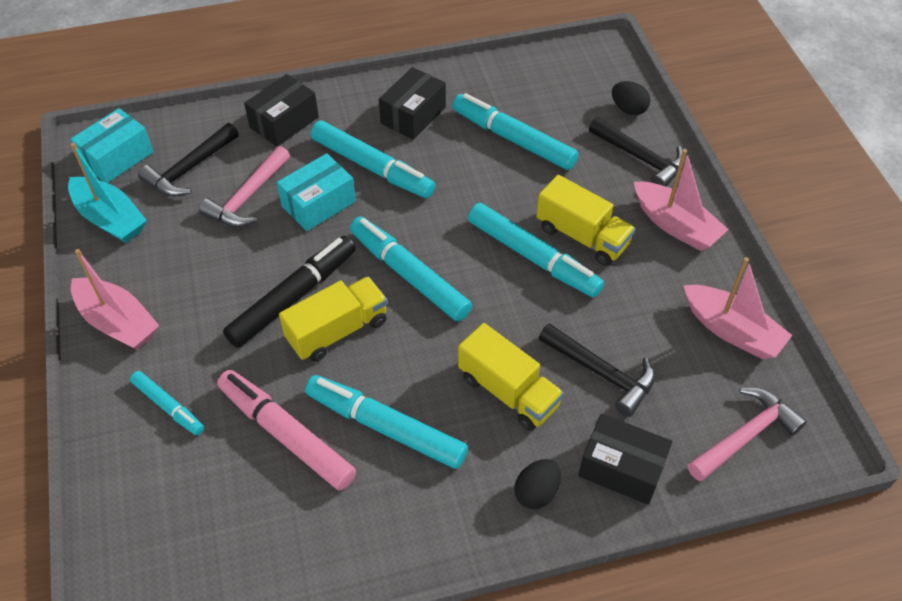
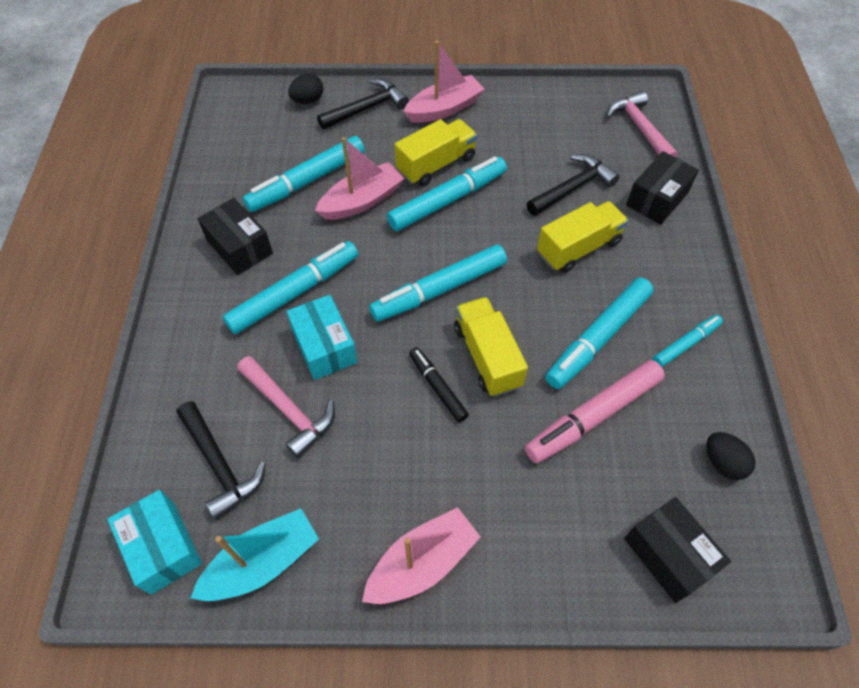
camera: 75 degrees left, 5 degrees up
(168, 406) = (543, 519): turquoise marker -> turquoise marker (686, 344)
(284, 122) = (192, 359): black box -> black box (668, 555)
(293, 297) = (437, 387): black marker -> black marker, size x0.56
(536, 492) = (671, 252): black egg -> black egg (722, 463)
(731, 330) = (551, 108): pink boat -> pink boat (362, 201)

